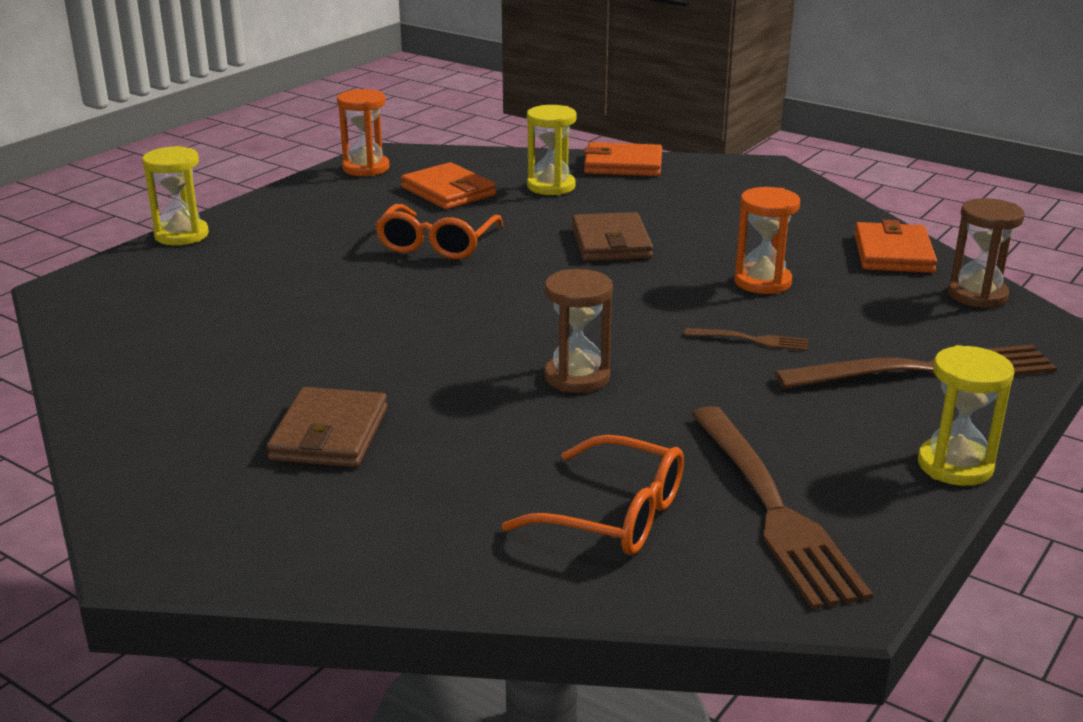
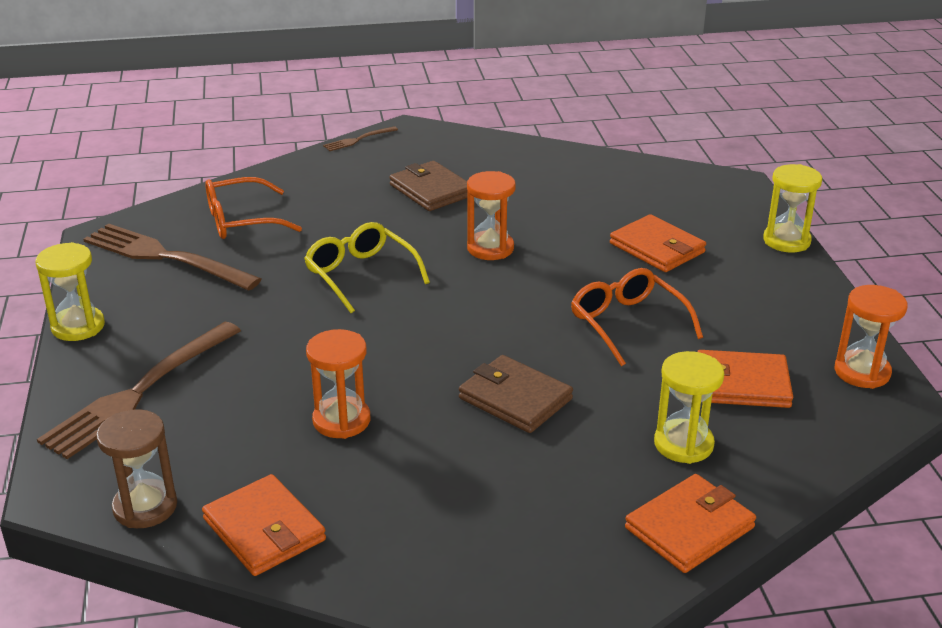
camera: 135 degrees right, 5 degrees up
(281, 275) = (657, 248): none -> orange wallet
(410, 341) = (490, 248): none -> orange hourglass
(577, 377) = (360, 275): brown hourglass -> yellow glasses
(751, 340) = (287, 356): brown fork -> brown fork (358, 140)

